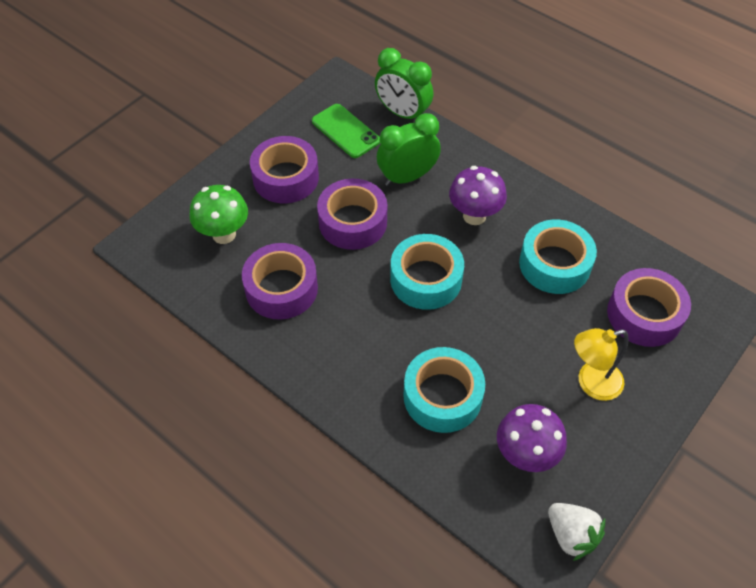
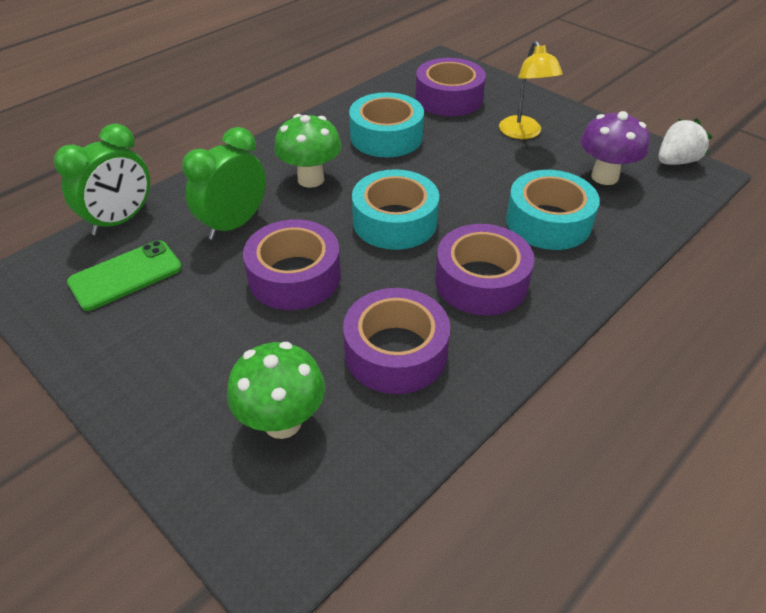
camera: 85 degrees left, 10 degrees down
(285, 178) = (190, 343): purple tape -> purple tape (481, 281)
(407, 177) = (234, 224): green clock -> green clock turned 60 degrees clockwise
(474, 216) = (311, 179): purple mushroom -> green mushroom

